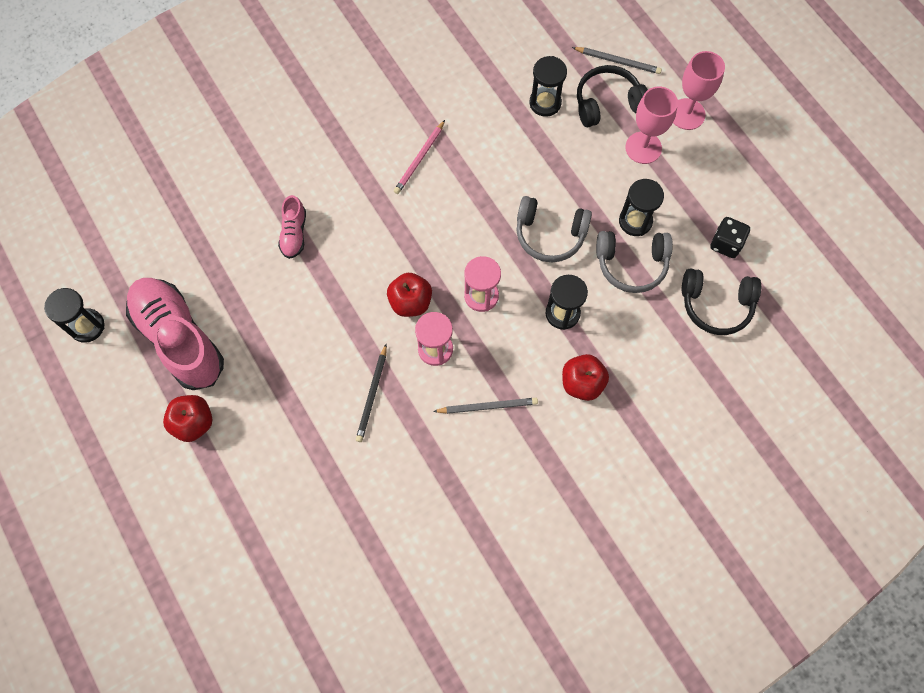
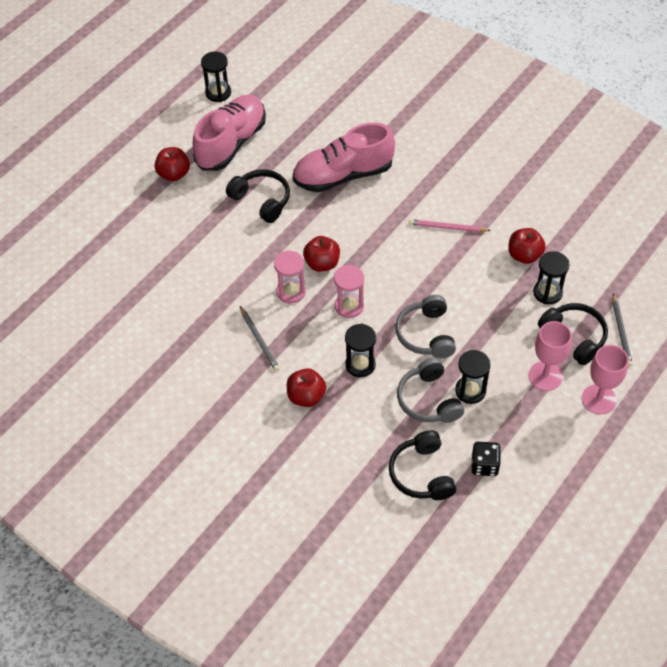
camera: 70 degrees right, 15 degrees down
(287, 334) = (261, 200): none -> black headphones
(294, 233) = (343, 175): pink shoe -> pink shoe, size x2.16
(372, 395) = (237, 266): black pencil -> none
(489, 103) = (524, 255): none -> red apple

